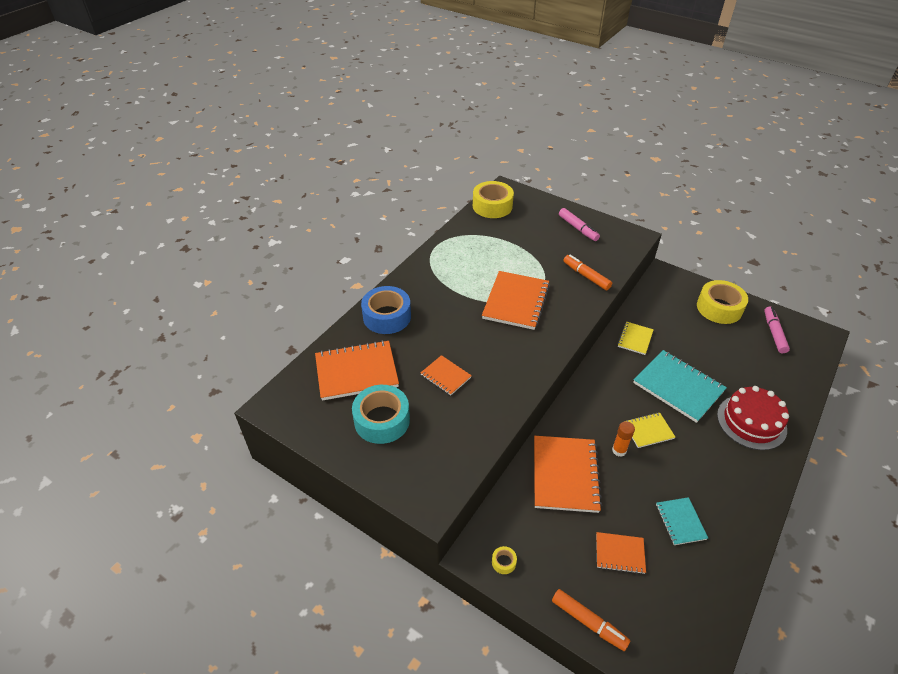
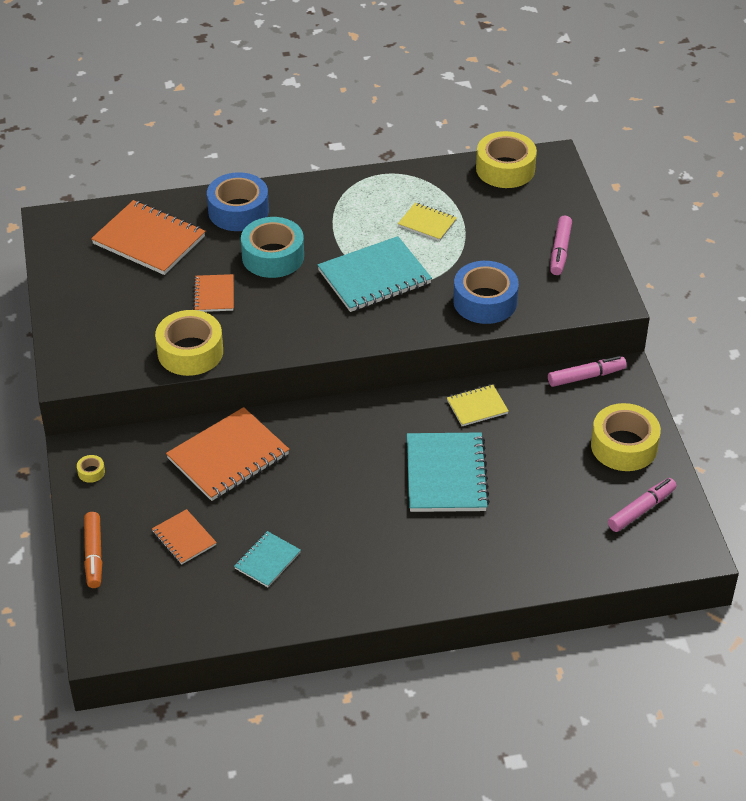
camera: 45 degrees right, 0 degrees up
(382, 420) = (116, 291): turquoise tape -> turquoise tape (273, 256)
(484, 423) = (190, 352): none -> yellow tape
(516, 302) = (374, 277): orange notebook -> turquoise notebook
(586, 276) = (485, 301): orange marker -> blue tape
(619, 450) = (303, 476): orange glue stick -> none
(648, 431) = (354, 483): yellow notebook -> yellow notebook (427, 223)
(653, 287) = (586, 376): none -> pink marker
(751, 422) = (466, 552): red cake -> none

